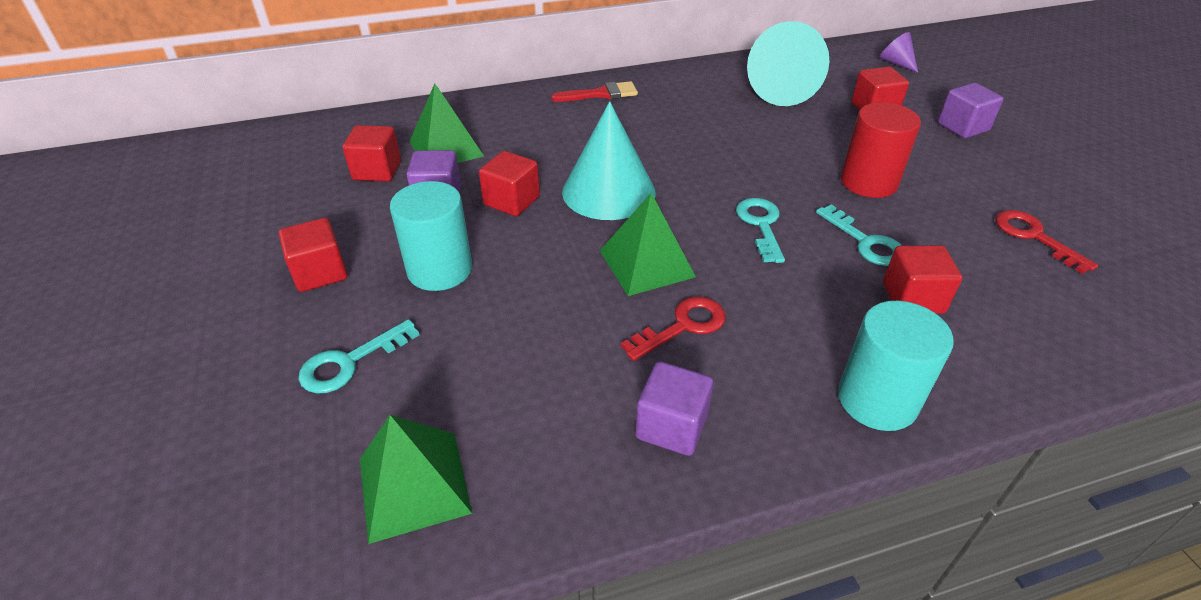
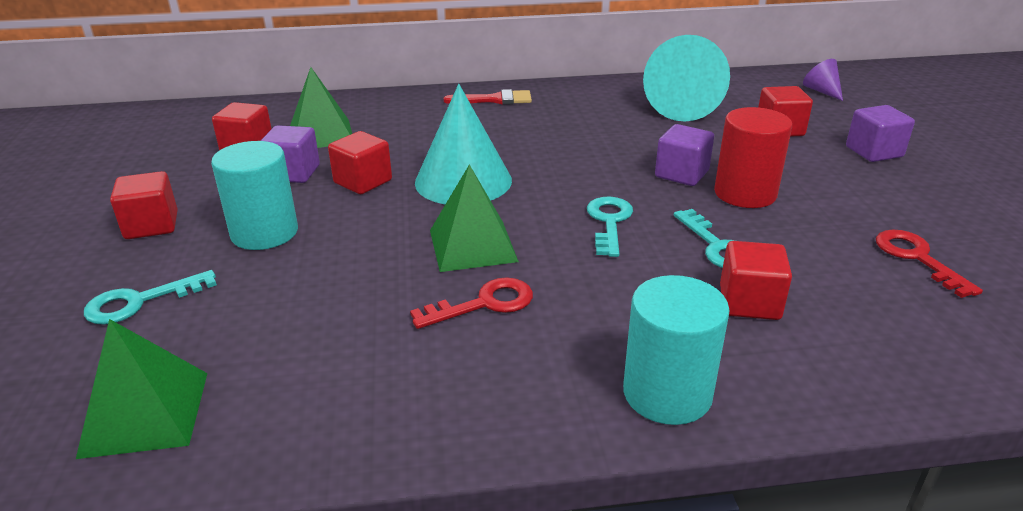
camera: 10 degrees right, 10 degrees down
(671, 426) = (430, 392): purple cube -> purple cube (681, 174)

